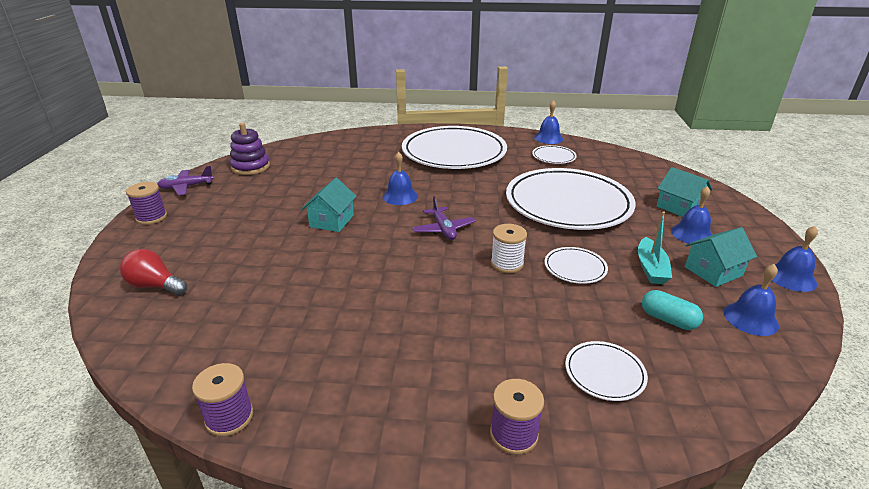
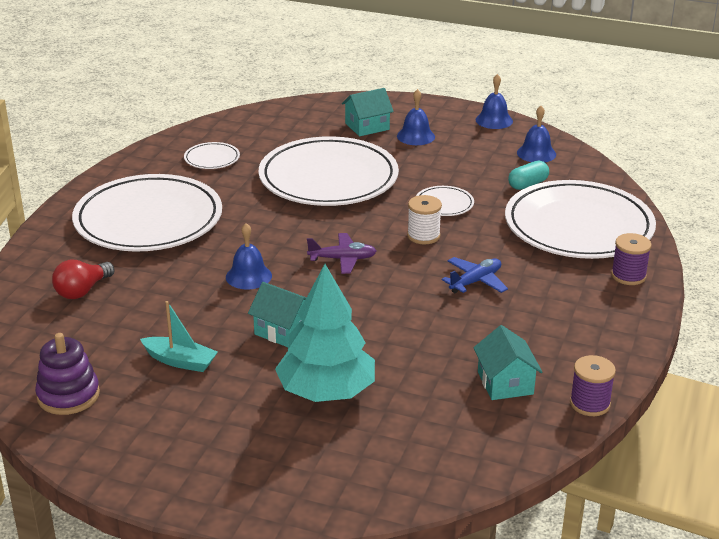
camera: 75 degrees left, 0 degrees up
(151, 217) = (187, 487): purple spool -> none
(155, 286) = (373, 465): red light bulb -> red light bulb (82, 291)
(186, 187) = (101, 460): purple plane -> none
(254, 250) = (326, 391): none -> turquoise tree
(441, 305) = (475, 281): none -> blue plane
(548, 138) = (155, 149): blue bell -> none
(604, 373) = (578, 226): white plate -> white plate, size x2.44
(651, 268) = (459, 170): turquoise boat -> turquoise boat (180, 361)
(713, 271) = (474, 146): turquoise house -> turquoise house (505, 383)

